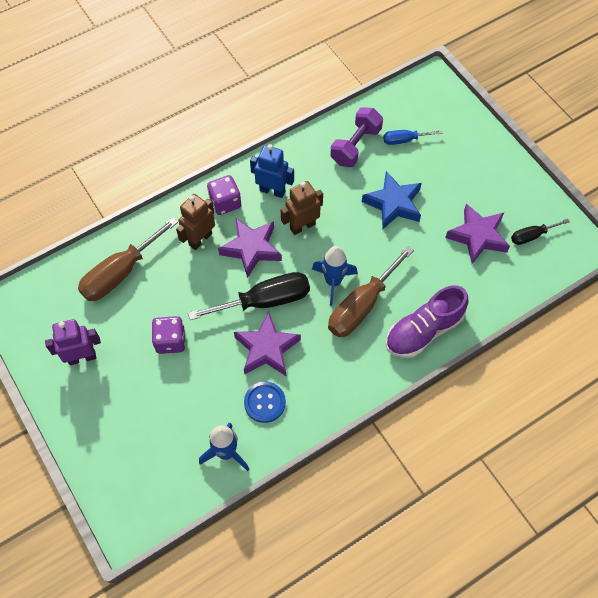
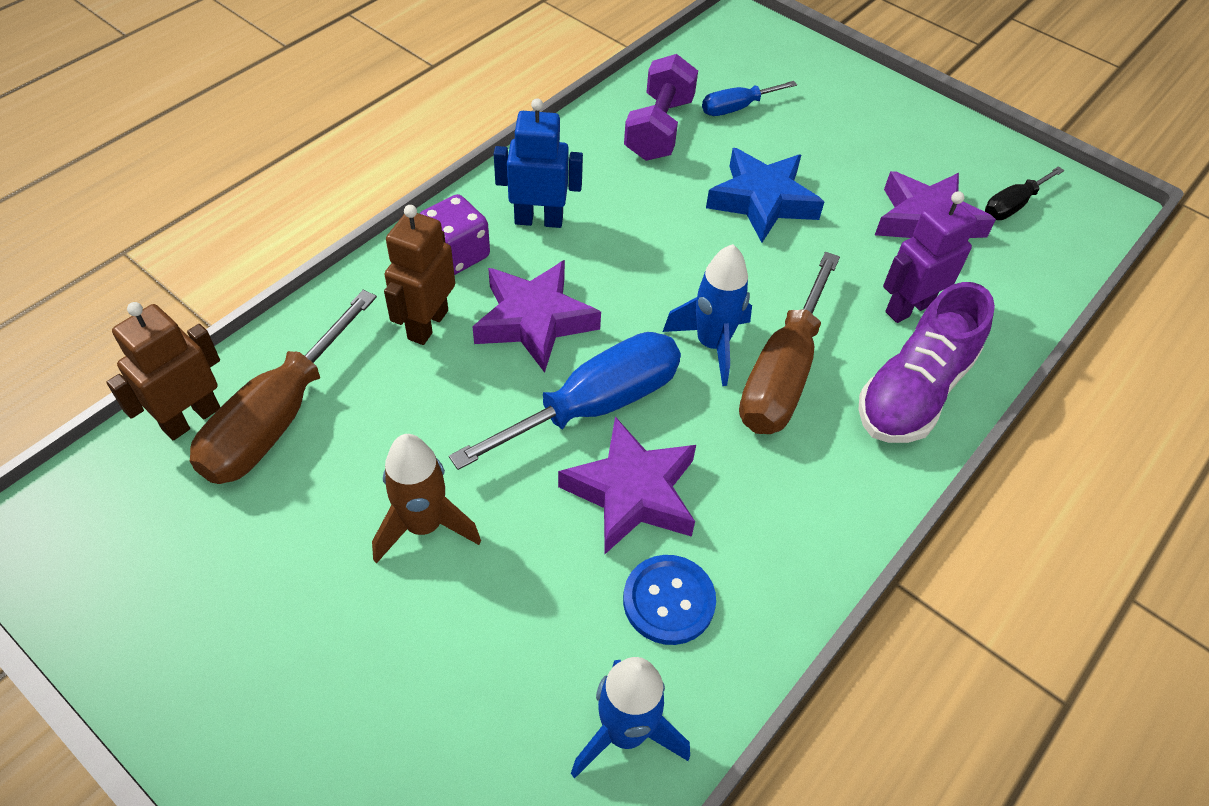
camera: 20 degrees left, 10 degrees down
(82, 357) = (230, 608): purple robot -> purple robot (908, 308)
(170, 341) = (424, 526): purple dice -> brown rocket
(265, 301) = (594, 405): black screwdriver -> blue screwdriver
(302, 226) = (616, 265): brown robot -> brown robot (191, 418)

